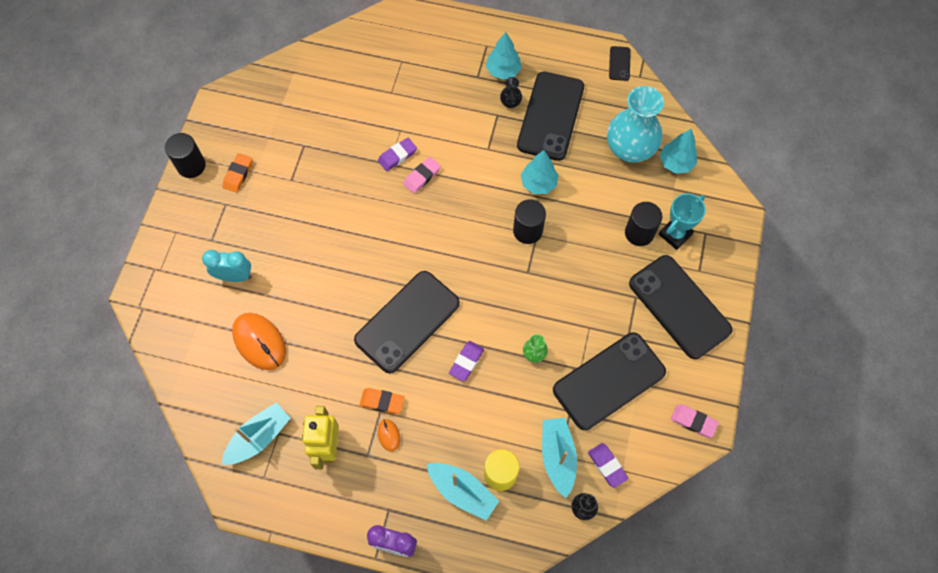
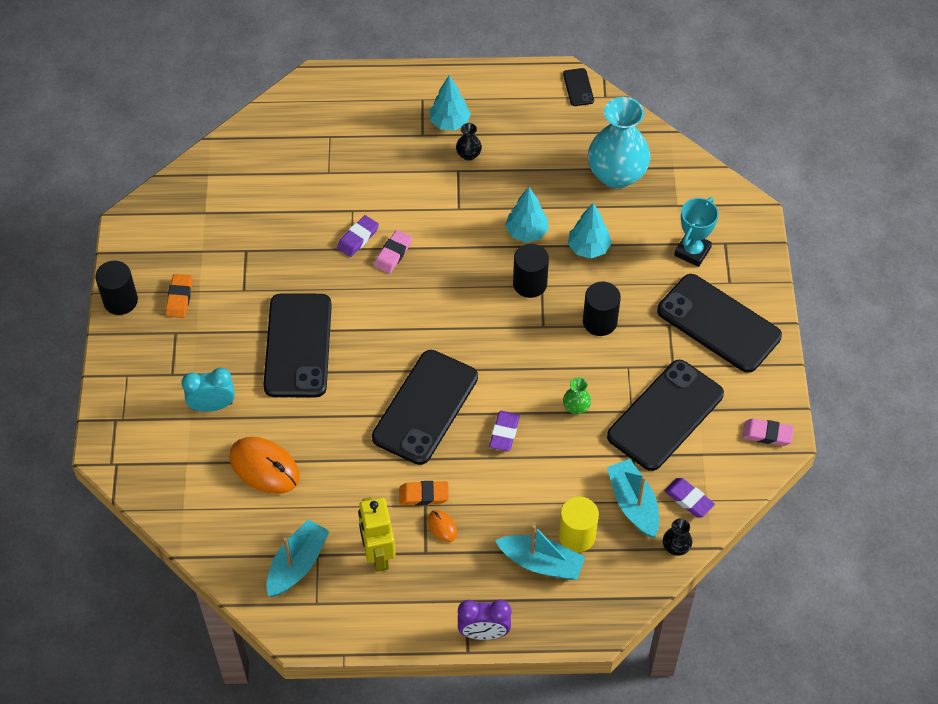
camera: 15 degrees left, 10 degrees down
(551, 116) = (518, 159): black phone -> black phone (298, 346)
(639, 233) = (653, 259): black cylinder -> black cylinder (599, 322)
(676, 163) = (671, 178): turquoise tree -> turquoise tree (588, 248)

